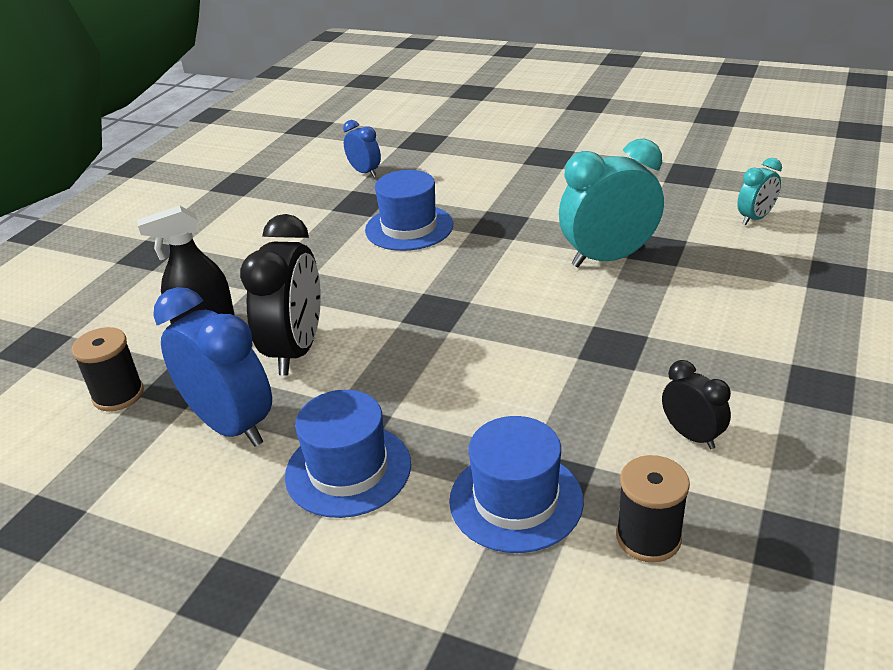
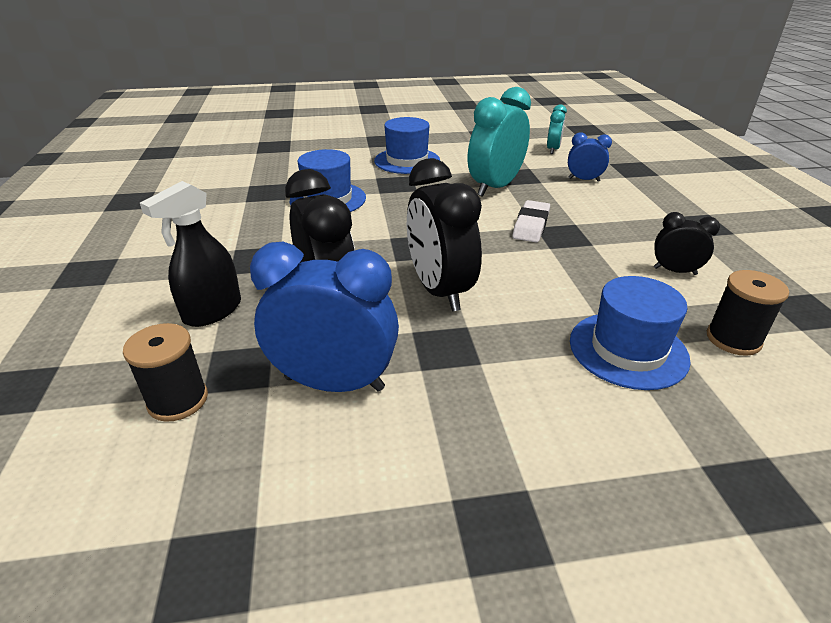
camera: 35 degrees left, 0 degrees up
(348, 470) = (481, 378): blue hat -> blue hat (407, 161)
(365, 172) = (247, 172): blue clock -> blue clock (584, 179)
(406, 369) = (439, 291): none -> black clock
(590, 322) = (531, 225): none -> white eraser

